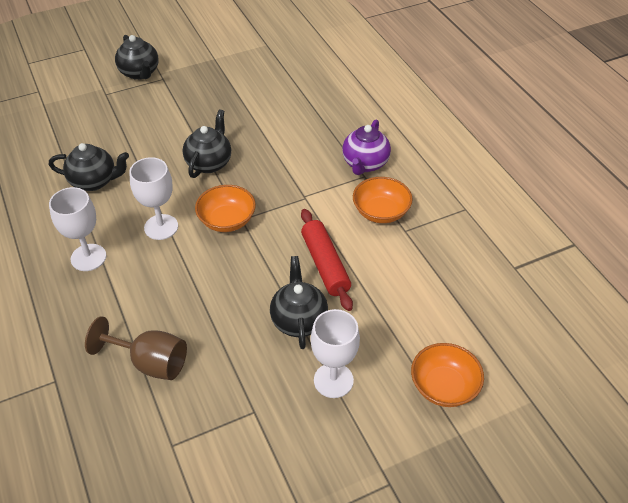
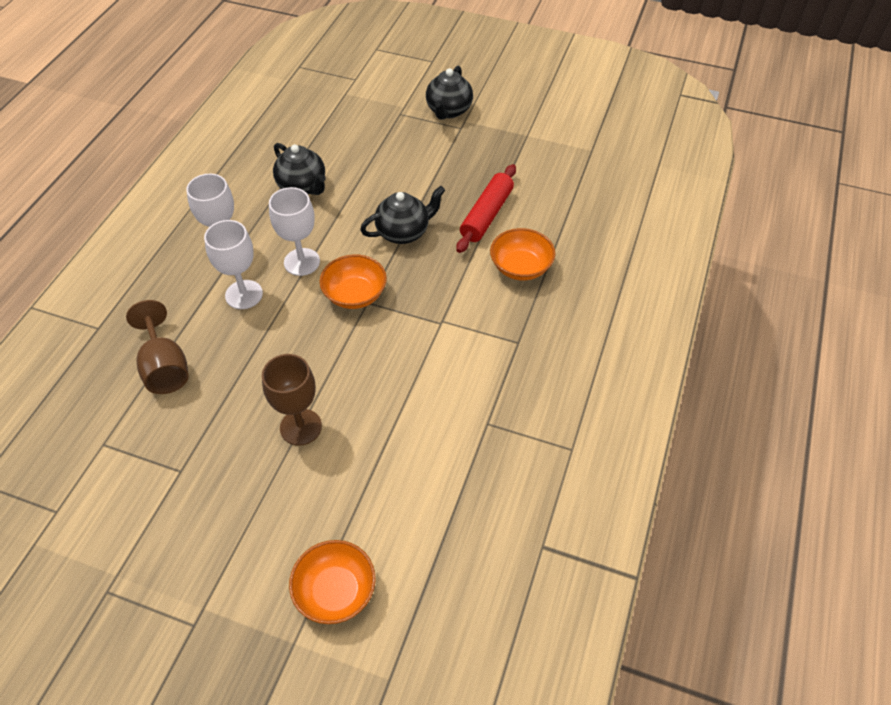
camera: 45 degrees right, 5 degrees up
(299, 320) = (300, 427): black teapot -> brown goblet
(325, 265) = (380, 397): red rolling pin -> red rolling pin (486, 215)
(333, 380) = (262, 501): white goblet -> white goblet (244, 294)
(365, 164) = (533, 331): purple teapot -> none
(381, 212) = (488, 388): orange bowl -> orange bowl (520, 267)

